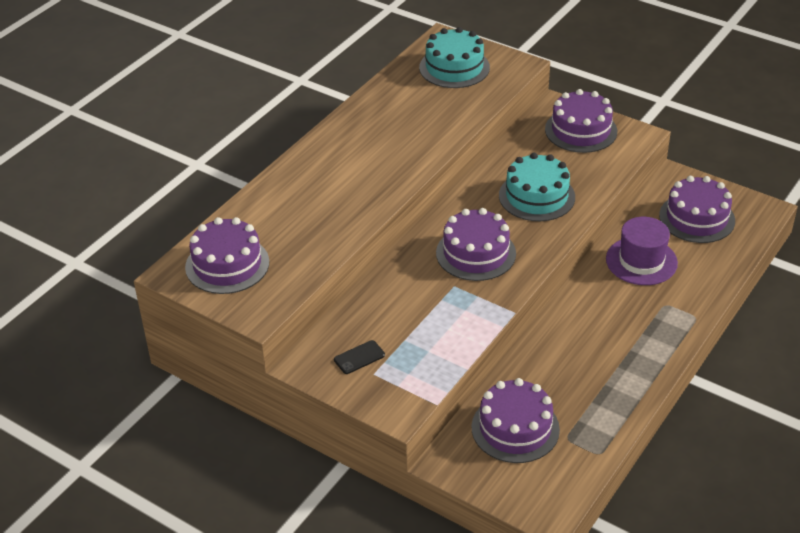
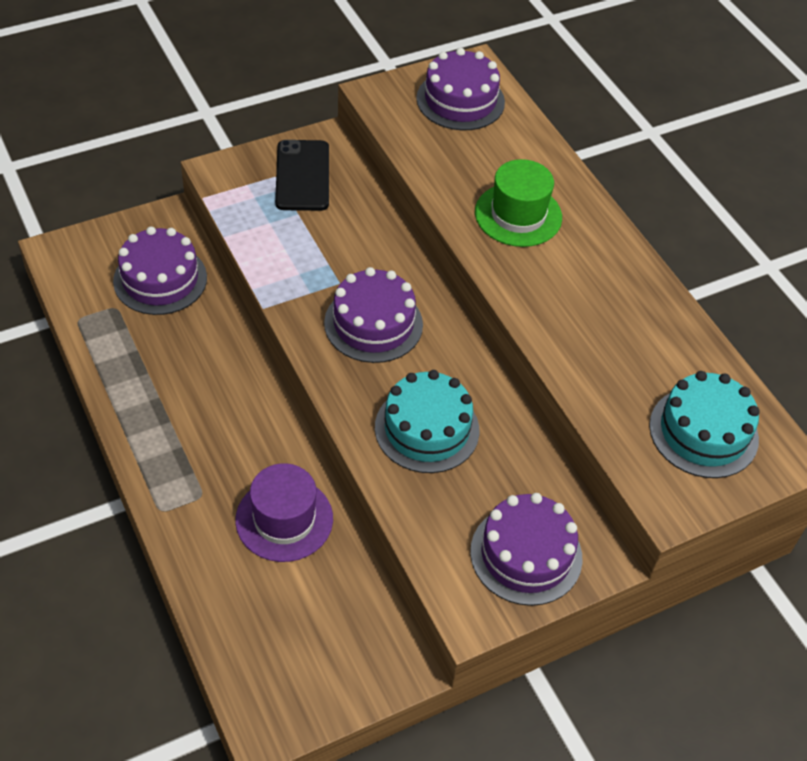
camera: 115 degrees right, 10 degrees up
(337, 190) = (518, 215): none -> green hat
(359, 357) = (303, 176): black phone -> black phone, size x1.95
(697, 218) = (310, 633): purple cake -> none

